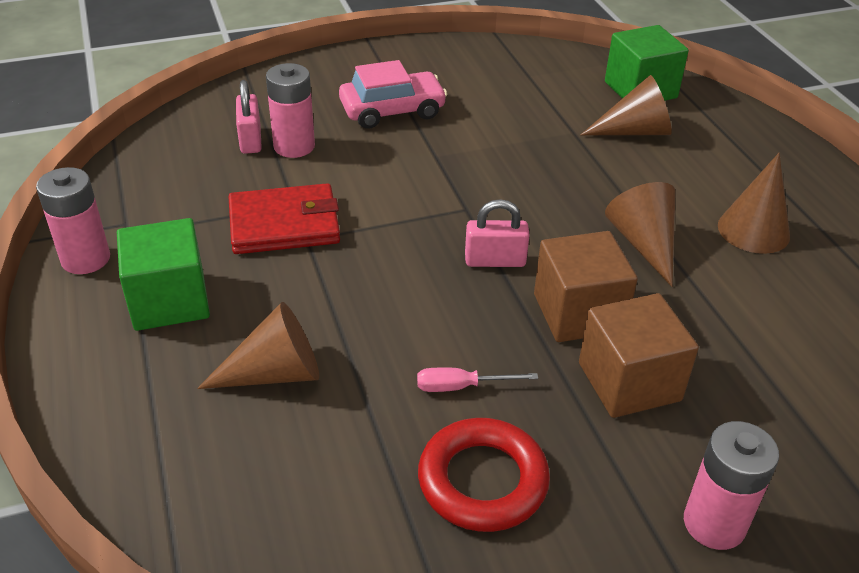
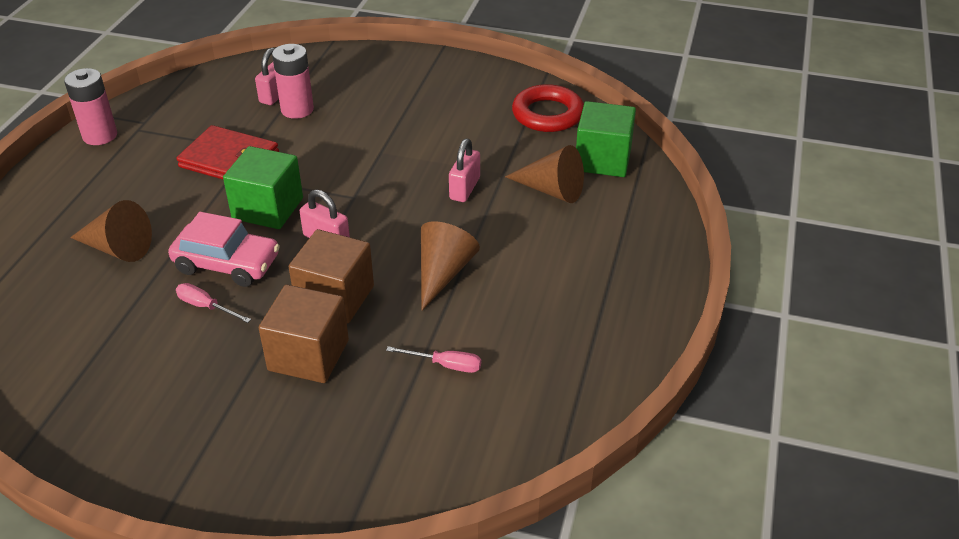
camera: 35 degrees right, 0 degrees up
(169, 301) = (113, 180): green cube -> green cube (268, 208)
(392, 111) = (392, 108): pink car -> pink car (227, 264)
(482, 480) = (150, 365): red ring -> red ring (547, 114)
(559, 159) = (464, 188): none -> pink padlock
(714, 523) = (245, 461): pink battery -> none
(753, 230) = (539, 300): brown cone -> none
(758, 326) = (445, 365): none -> pink screwdriver

